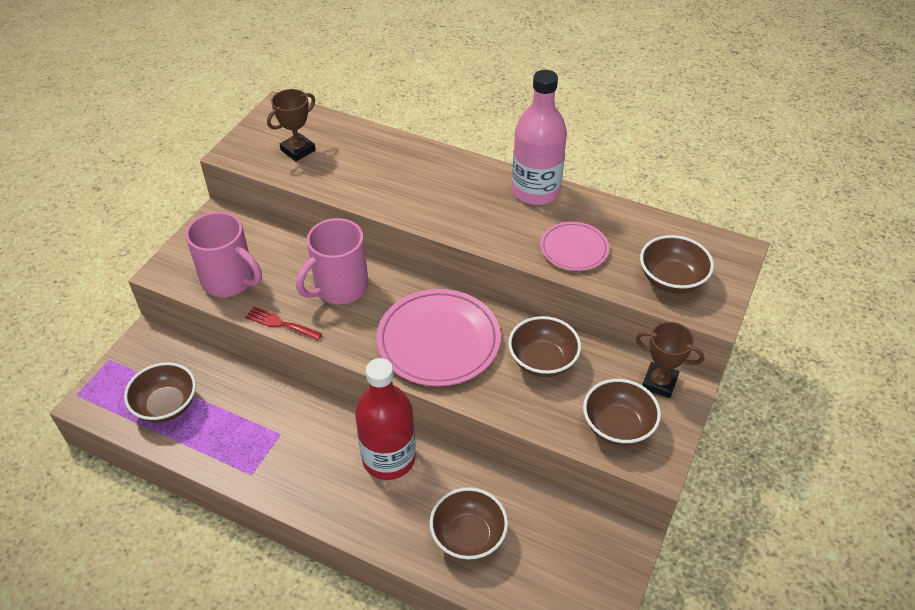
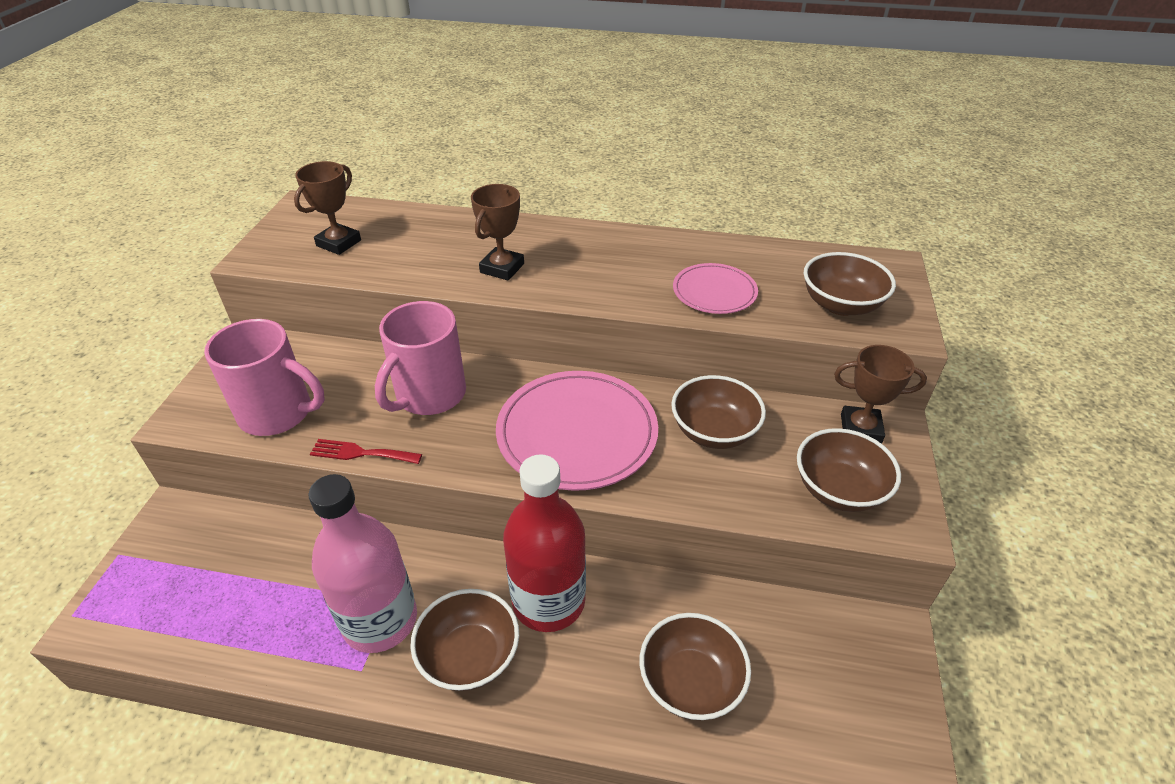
camera: 15 degrees left, 5 degrees down
(166, 405) = (215, 600): brown bowl -> brown bowl (469, 656)
(415, 196) = (502, 268): none -> brown trophy
(535, 191) = (642, 242): pink bottle -> pink bottle (380, 620)

